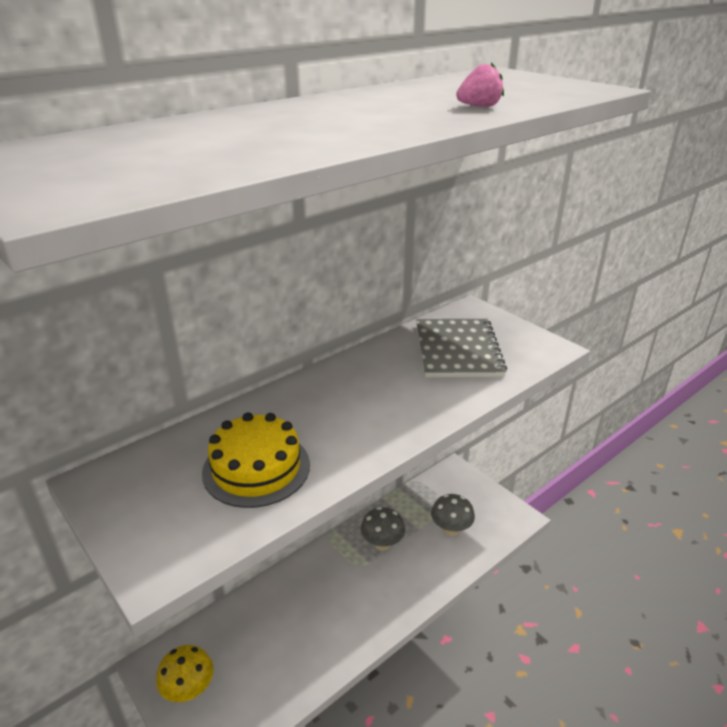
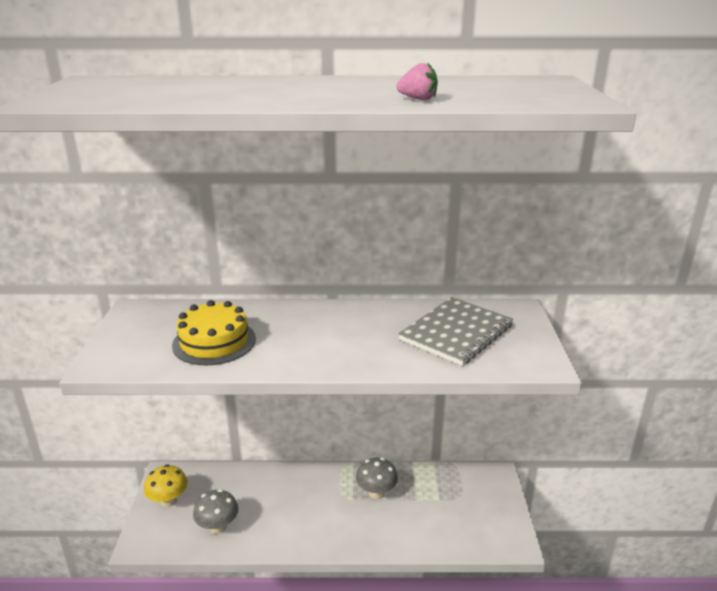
camera: 40 degrees right, 5 degrees down
(451, 529) = (442, 515): grey mushroom -> grey mushroom (218, 527)

